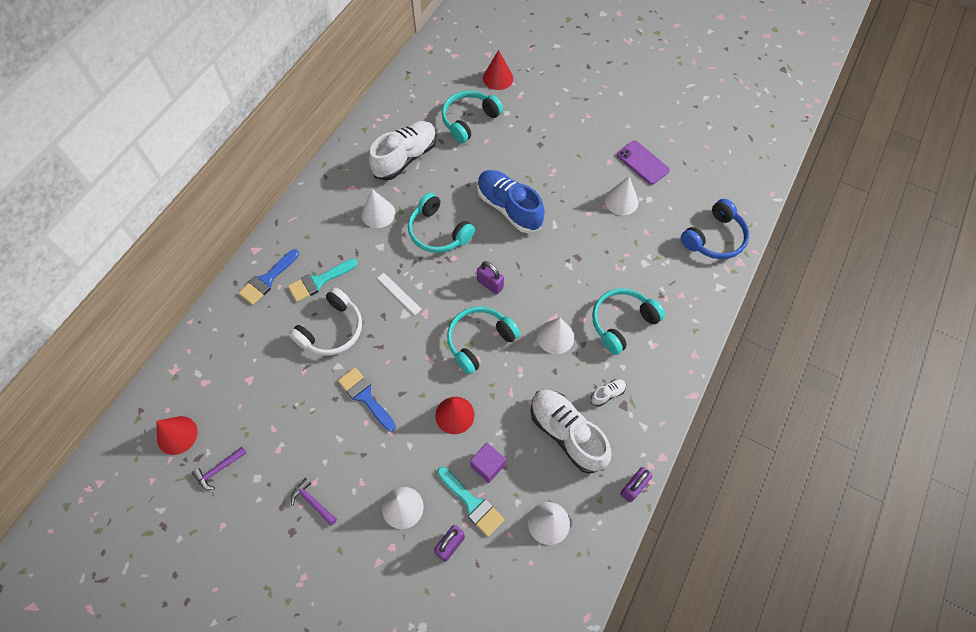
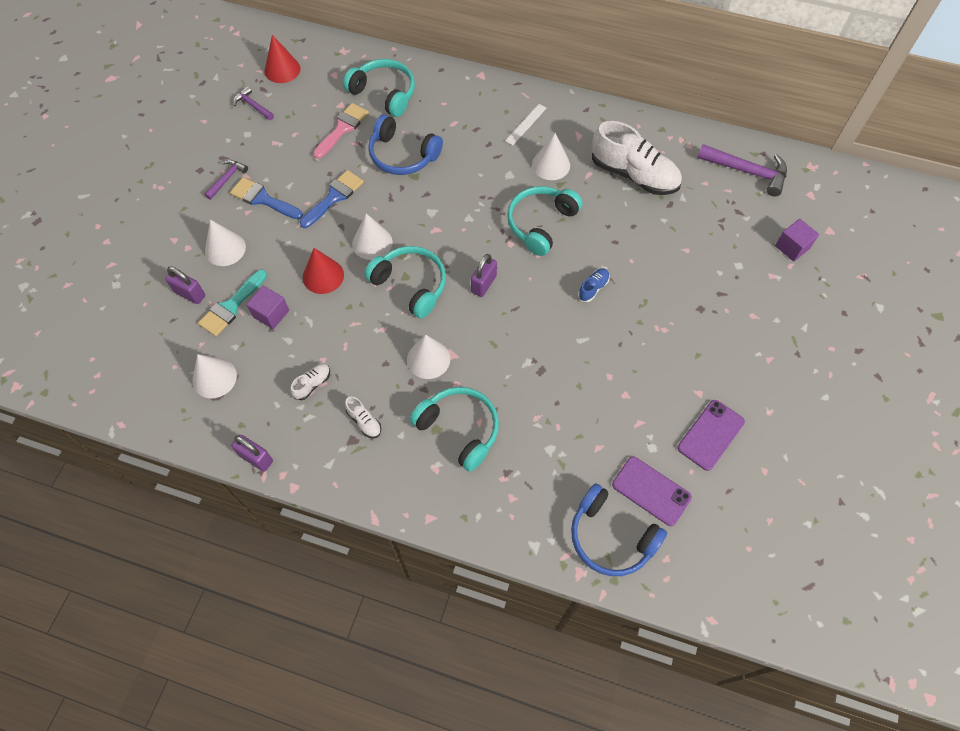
camera: 80 degrees right, 0 degrees up
(267, 280) = (449, 92): blue brush -> blue brush (263, 199)
(281, 381) = (342, 128): none -> pink brush
(319, 281) = (456, 133): turquoise brush -> none
(332, 330) = (402, 155): white headphones -> blue headphones
(399, 293) = (455, 202): white ruler -> white ruler (526, 124)
(422, 86) = (747, 171): none -> purple hammer
(469, 120) = (711, 227): turquoise headphones -> turquoise headphones (384, 93)
(498, 78) = (792, 247): red cone -> purple cube
(509, 208) = (593, 288): blue shoe -> blue shoe, size x0.42
(567, 433) = (312, 384): white shoe -> white shoe, size x0.42
(621, 201) = (639, 413): white cone -> white cone (372, 243)
(682, 207) = (651, 491): none -> purple phone

